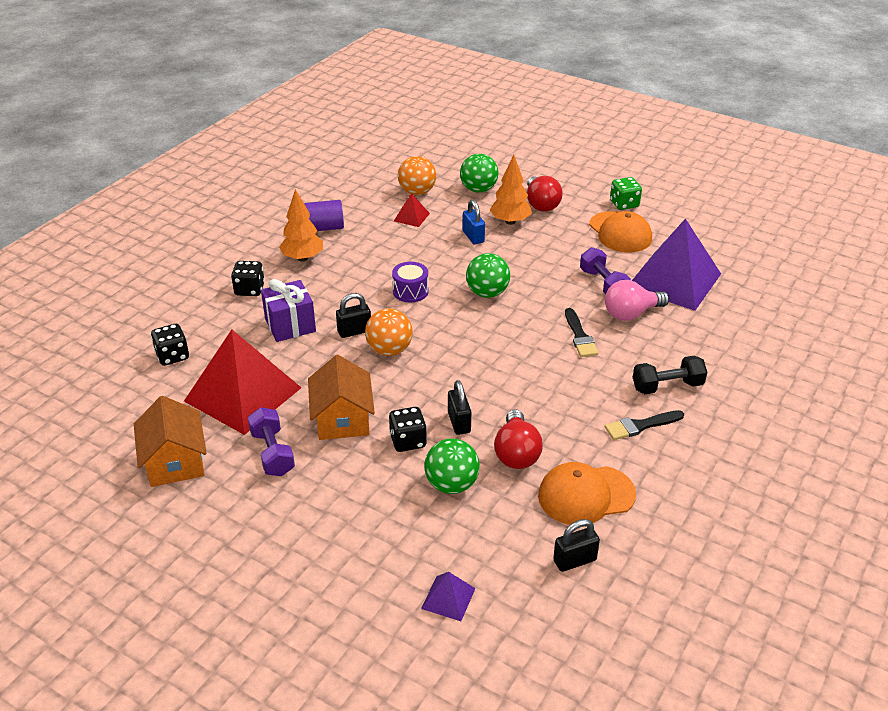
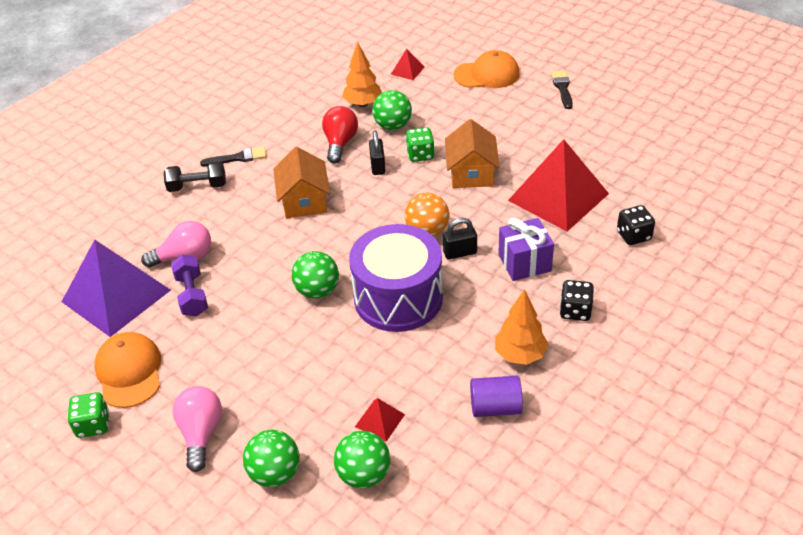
camera: 170 degrees left, 5 degrees up
(175, 462) = (600, 148): orange house -> orange house (304, 201)
(272, 453) = (525, 151): purple dumbbell -> none
(408, 441) = (420, 155): black dice -> green dice
(410, 291) = (398, 298): purple drum -> purple drum, size x2.30
(417, 192) = (364, 474): orange ball -> green ball
(448, 598) = (407, 70): purple pyramid -> red pyramid
(473, 237) = (309, 377): blue padlock -> none
(510, 221) = (254, 401): orange tree -> orange tree (363, 104)
(541, 204) = (201, 433): red light bulb -> pink light bulb
(574, 560) = (325, 84): black padlock -> none
(580, 336) = (246, 236): black brush -> black brush (562, 88)
(586, 495) = (302, 116): orange cap -> orange cap (487, 74)

